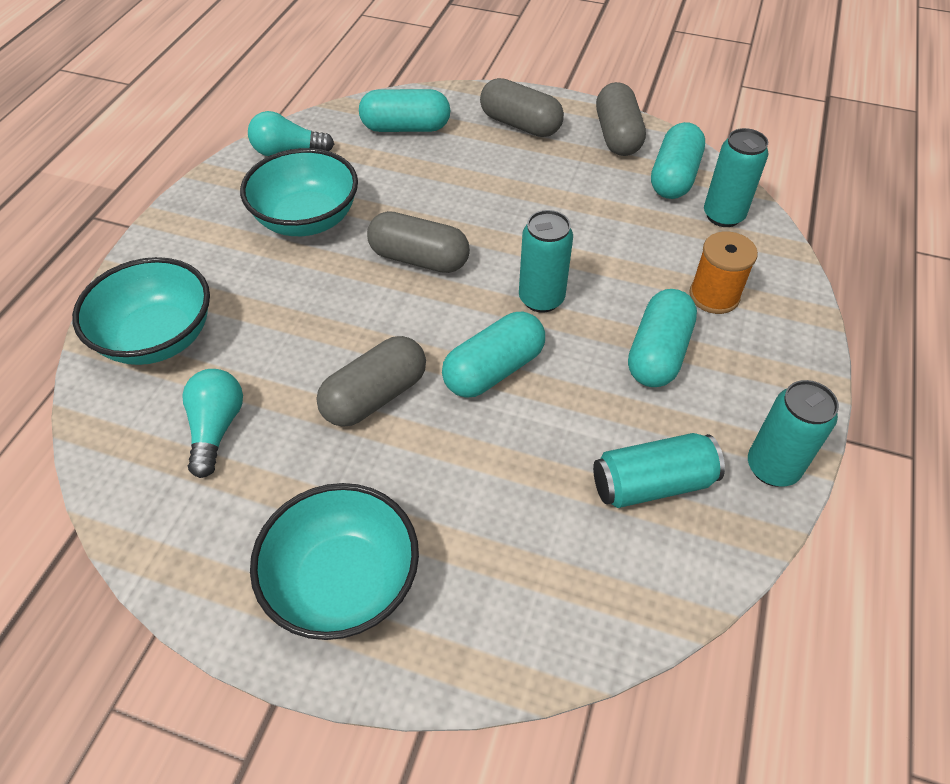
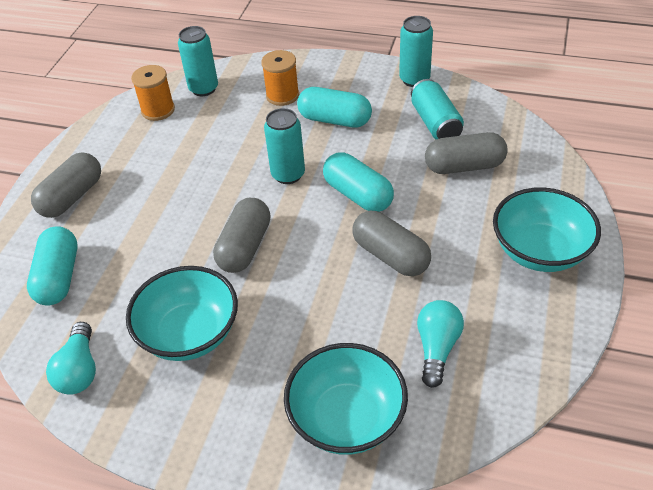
camera: 90 degrees left, 5 degrees down
(216, 428) = (437, 348): turquoise light bulb -> turquoise light bulb turned 105 degrees clockwise
(617, 136) = (100, 139): grey capsule -> grey capsule (464, 166)
(674, 177) = (158, 110): turquoise capsule -> orange spool

